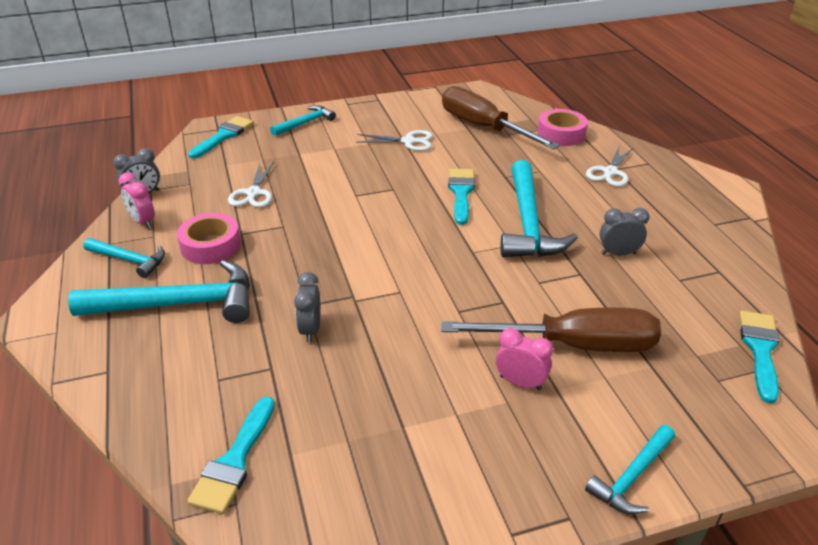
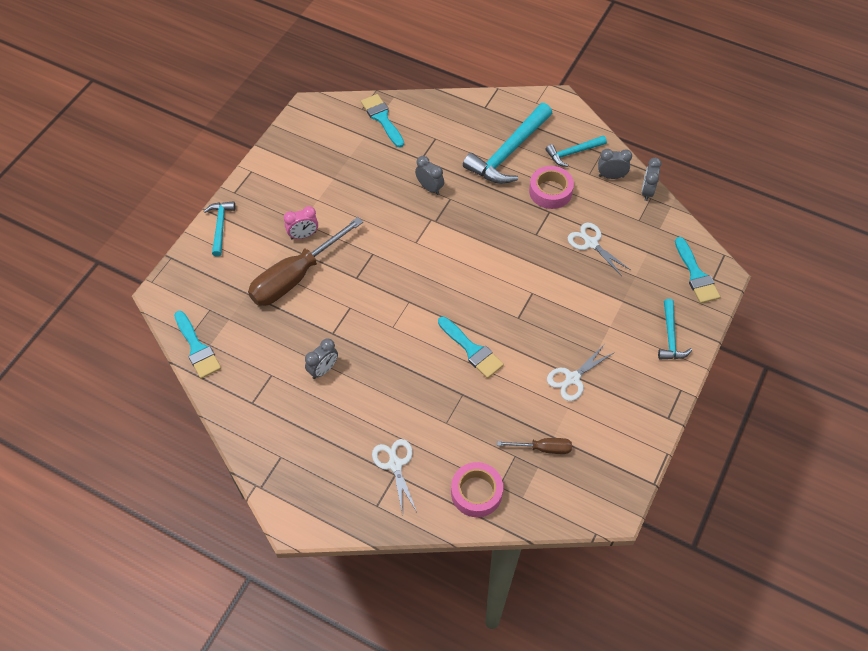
camera: 135 degrees right, 20 degrees up
(143, 222) = (611, 176): pink clock -> grey clock
(483, 127) = (543, 448): brown screwdriver -> brown screwdriver, size x0.48
(528, 223) = (401, 355): turquoise hammer -> none

